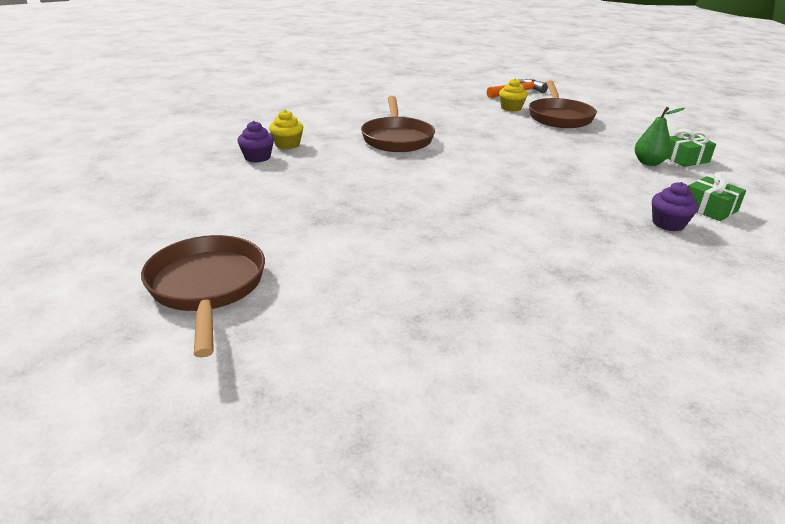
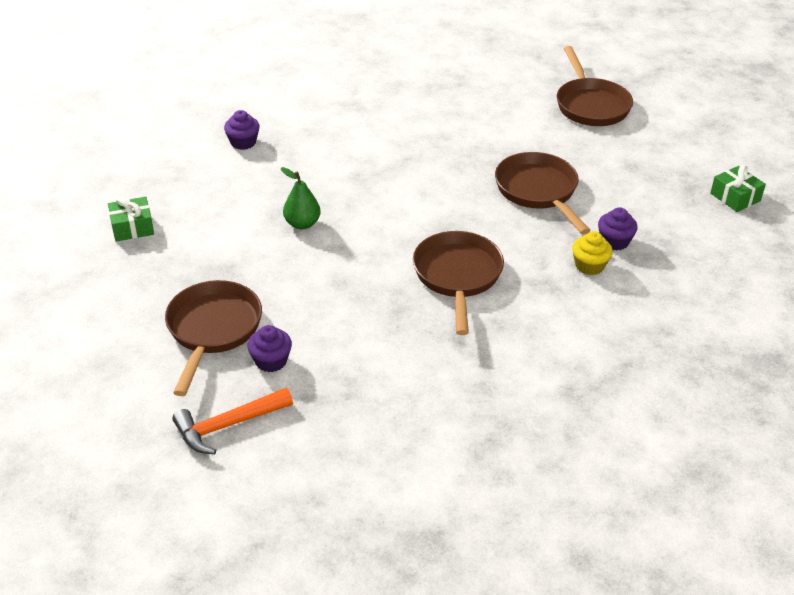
camera: 175 degrees left, 10 degrees up
(318, 188) = (538, 191): none -> brown pan
(511, 108) = (271, 361): yellow cupcake -> purple cupcake
(648, 163) = (182, 221): green pear -> green pear (302, 224)
(709, 208) = (189, 157): green gift -> green gift (735, 197)

